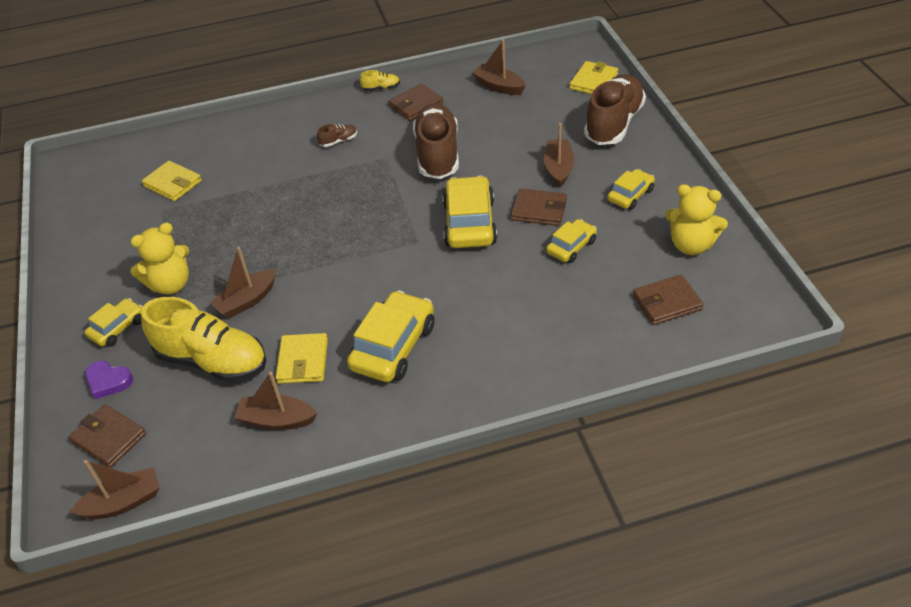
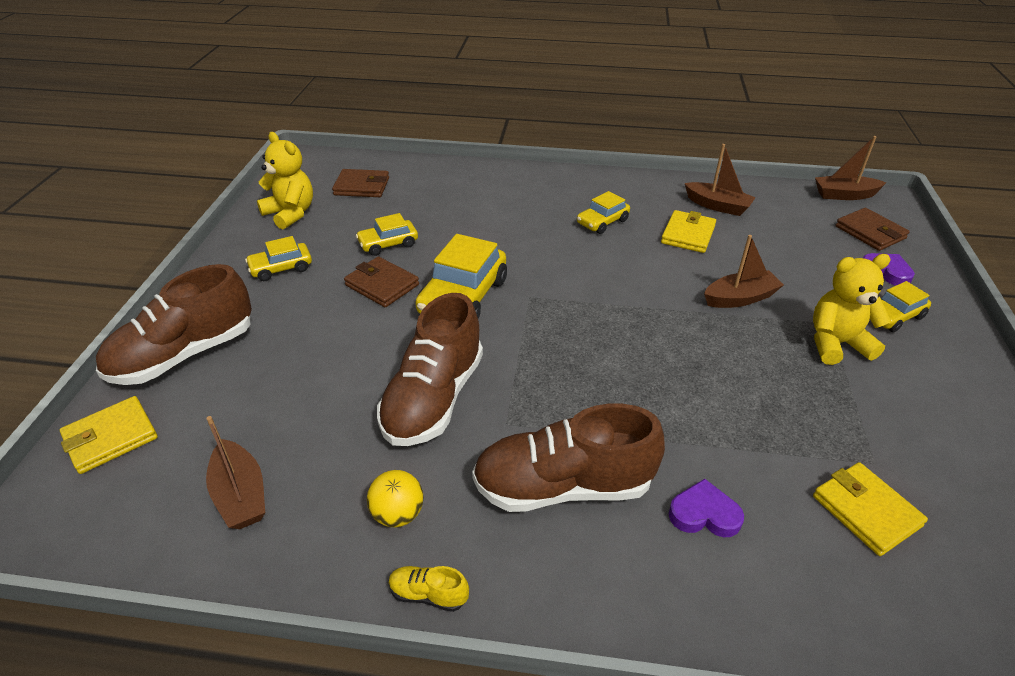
camera: 160 degrees left, 5 degrees down
(212, 361) = (777, 258): yellow shoe -> none
(261, 154) = (704, 514): none -> purple heart
(339, 141) = (563, 486): brown shoe -> brown shoe, size x2.50
(393, 347) = (602, 222): yellow car -> yellow car, size x0.57
(416, 105) = (398, 514): brown wallet -> yellow ball
(558, 168) = (313, 322): brown boat -> none

